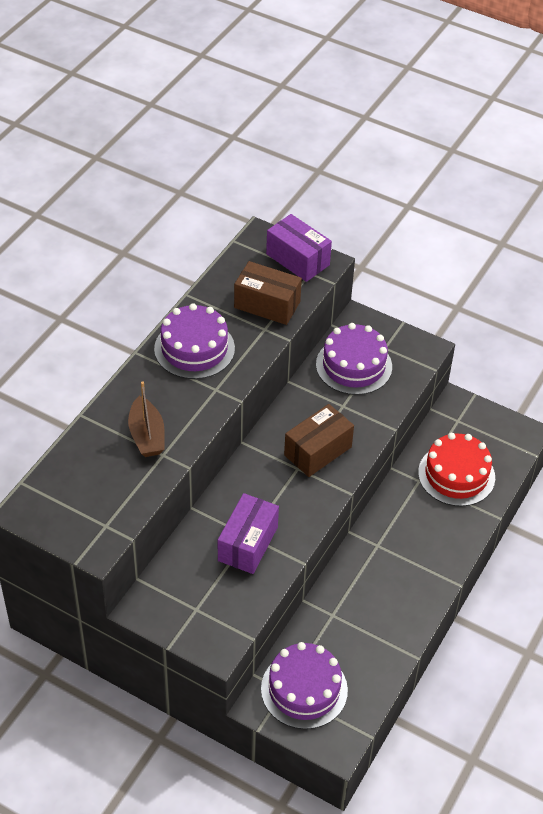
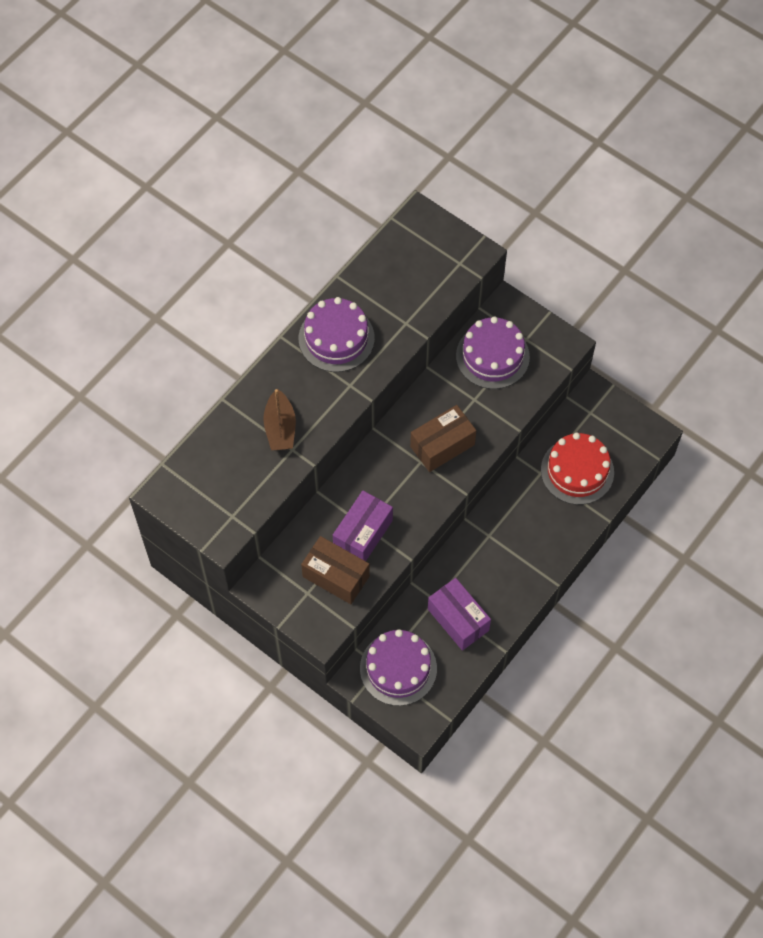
camera: 10 degrees right, 15 degrees up
(267, 305) = (412, 296): brown box -> brown box (336, 576)
(298, 259) = (450, 246): purple box -> purple box (458, 619)

